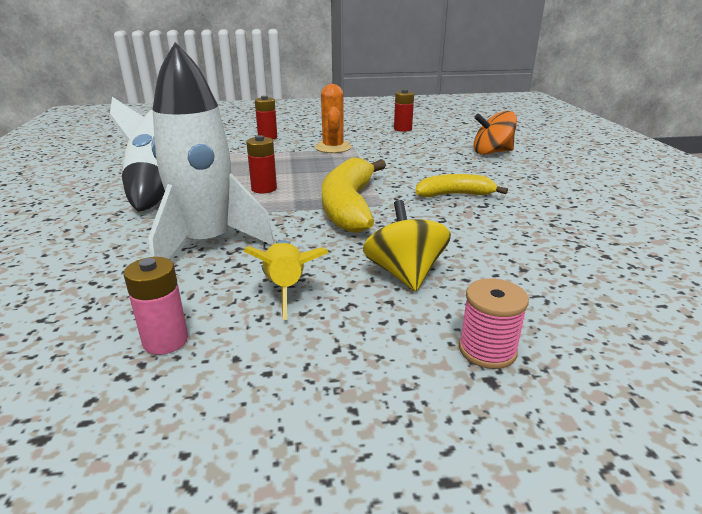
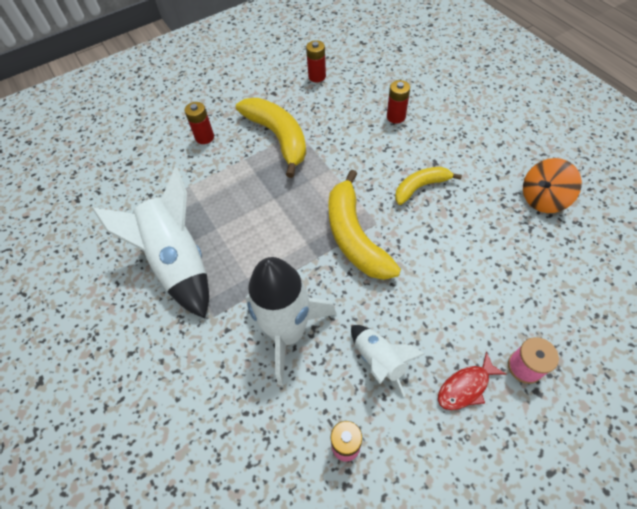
camera: 20 degrees left, 30 degrees up
(264, 189) = (270, 235): red battery -> red battery (396, 117)
(286, 288) = (379, 360): yellow rocket -> white rocket
(333, 148) = (278, 137): orange cactus -> yellow banana
(380, 341) = (466, 386): none -> red fish
(404, 274) = (442, 310): yellow spinning top -> none
(491, 152) = (414, 100): orange spinning top -> orange spinning top (543, 199)

